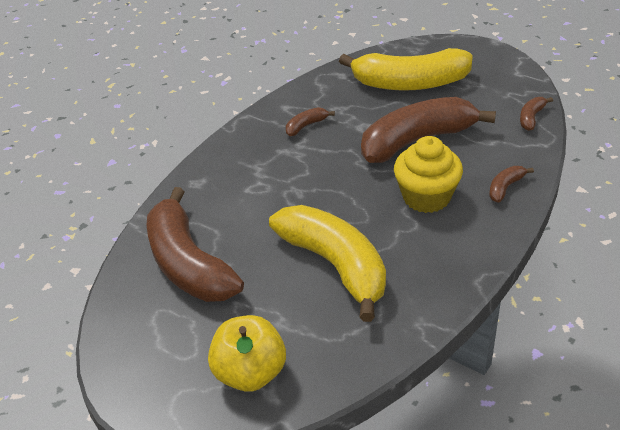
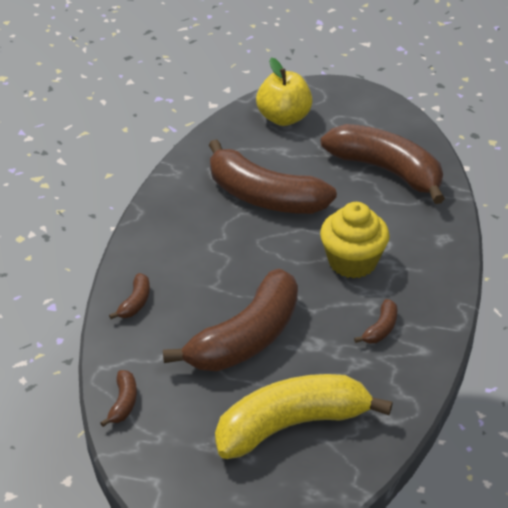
camera: 155 degrees right, 0 degrees up
(335, 265) = (264, 196): yellow banana -> brown banana
(426, 197) = (210, 274): yellow cupcake -> yellow cupcake (352, 262)

